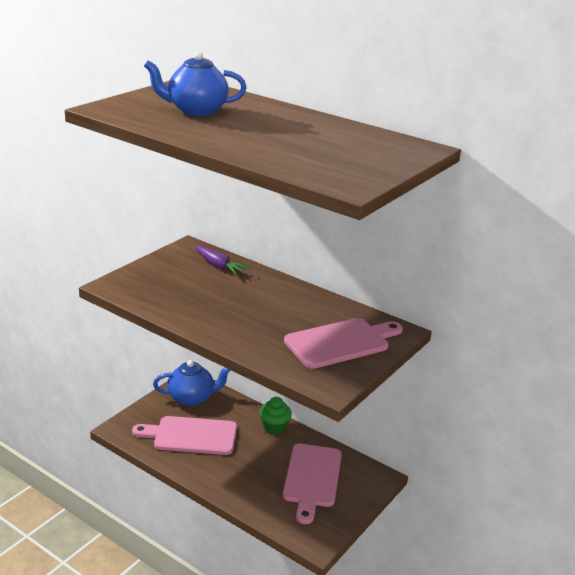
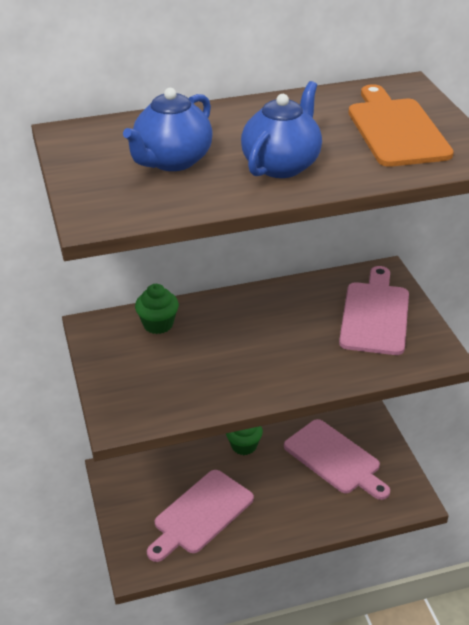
camera: 50 degrees left, 10 degrees up
(192, 398) = (141, 483): blue teapot -> blue teapot (281, 165)
(219, 266) = (158, 324): purple carrot -> green cupcake
(347, 156) = (396, 129): none -> orange cutting board

